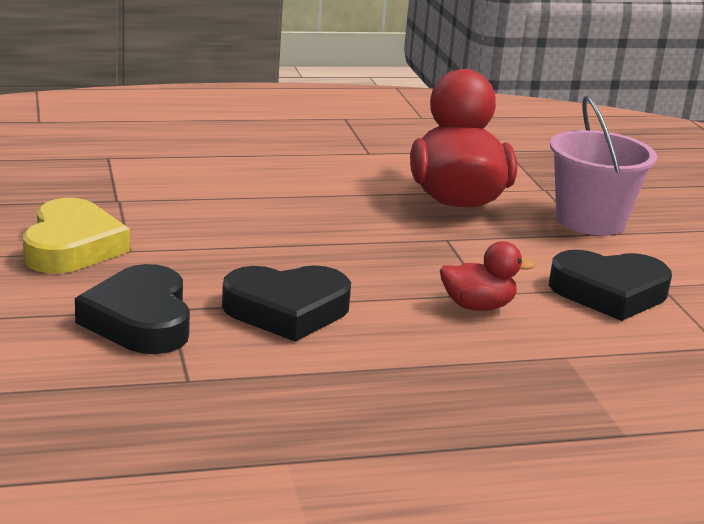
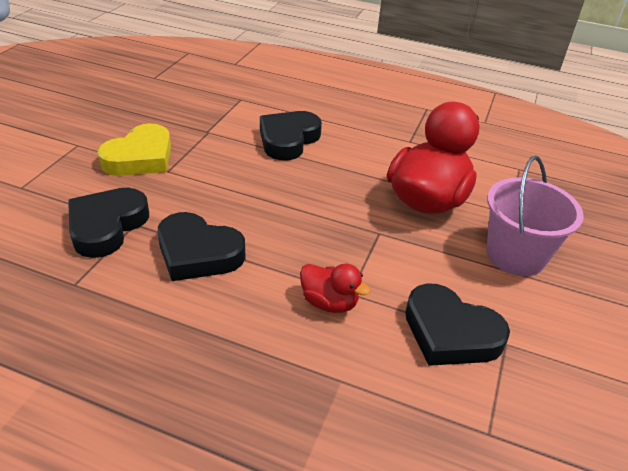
camera: 35 degrees right, 15 degrees up
(231, 184) = (288, 140): none -> black heart

